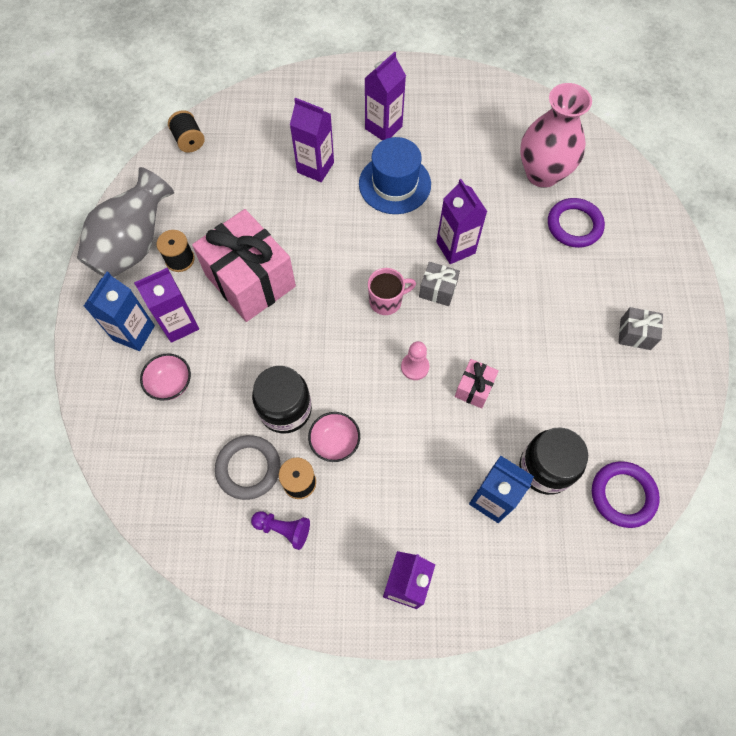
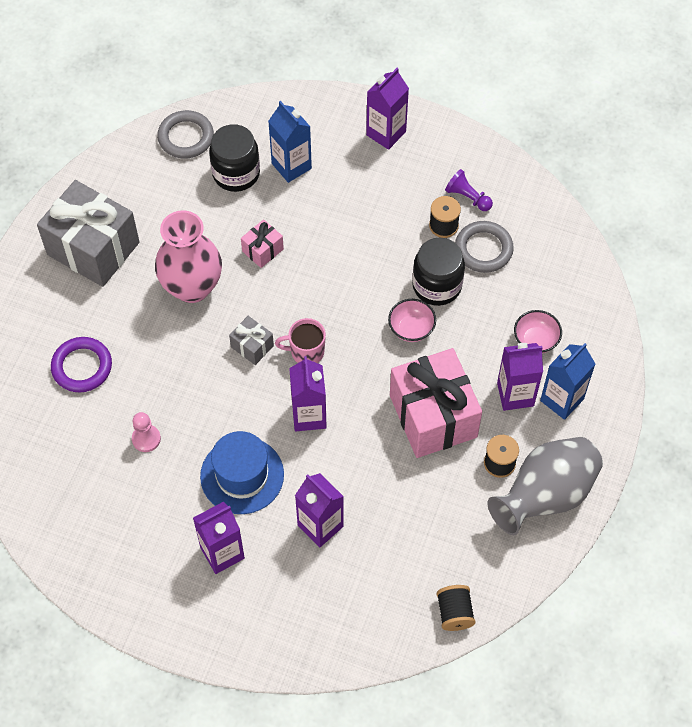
camera: 160 degrees left, 5 degrees down
(335, 442) = (402, 246): pink bowl -> pink bowl (411, 329)
(415, 367) = (306, 284): pink pawn -> pink pawn (146, 439)
(455, 247) = (213, 383): purple carton -> purple carton (309, 416)
(542, 174) = (78, 434): pink vase -> pink vase (192, 287)
(623, 495) = (186, 137): purple ring -> grey ring
(635, 334) = (93, 248): grey gift -> grey gift, size x2.24

